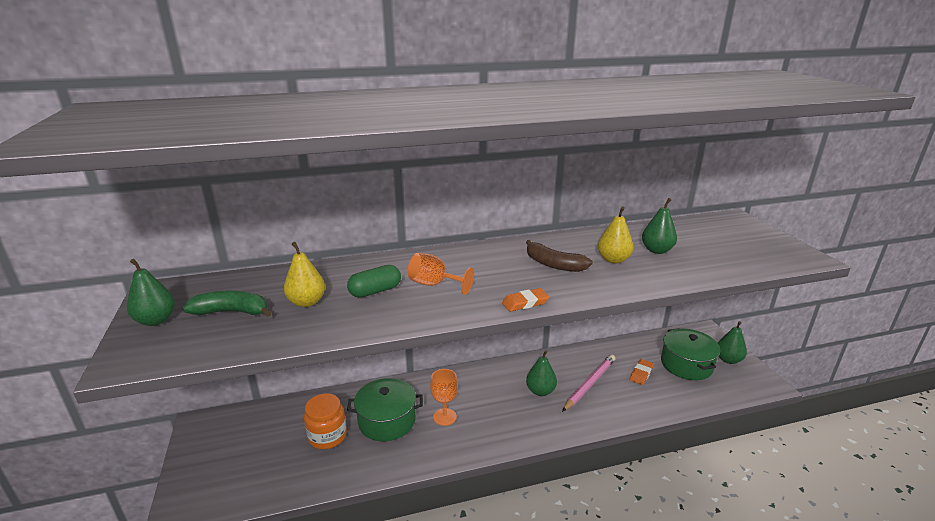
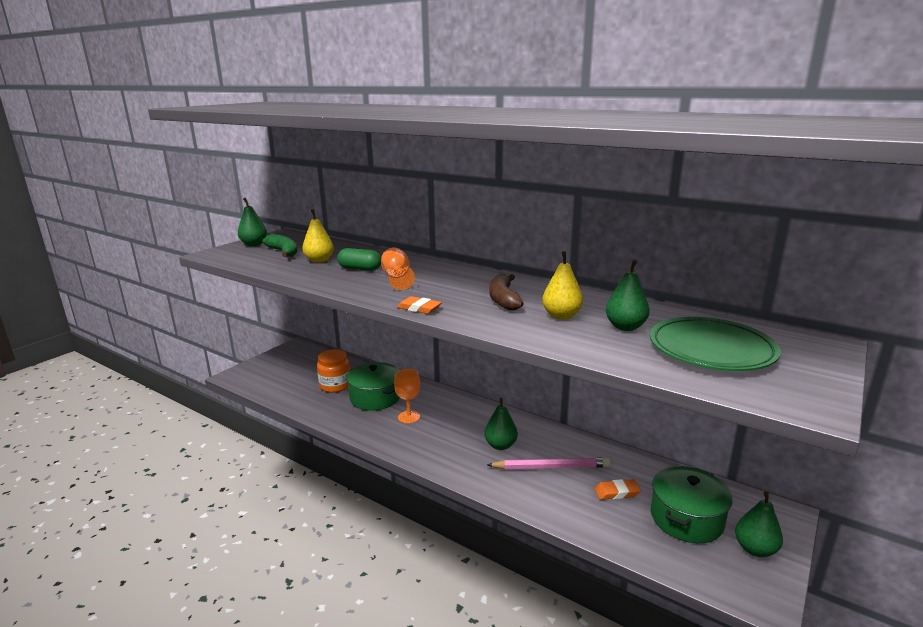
camera: 50 degrees right, 5 degrees down
(716, 245) = (711, 349): none -> green plate

